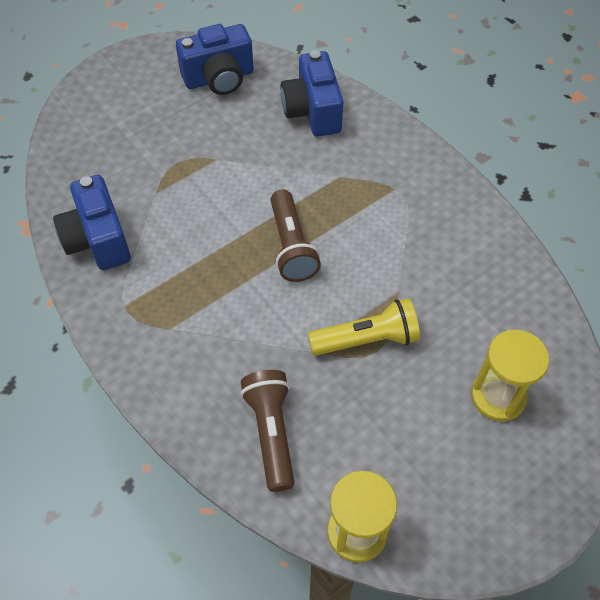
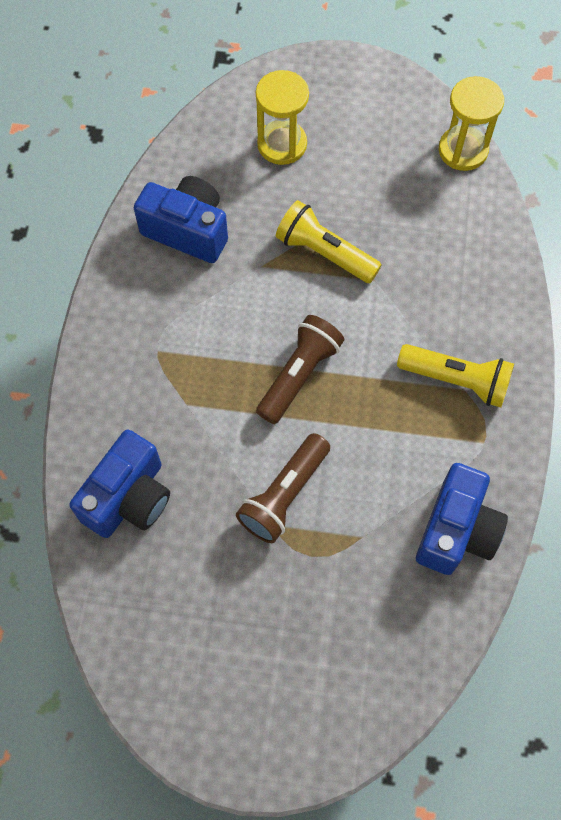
camera: 135 degrees left, 10 degrees up
(180, 330) = (457, 380): none -> yellow flashlight
(219, 78) = (169, 631): blue camera -> blue camera (187, 230)
(271, 432) = (459, 249): brown flashlight -> brown flashlight (284, 495)

